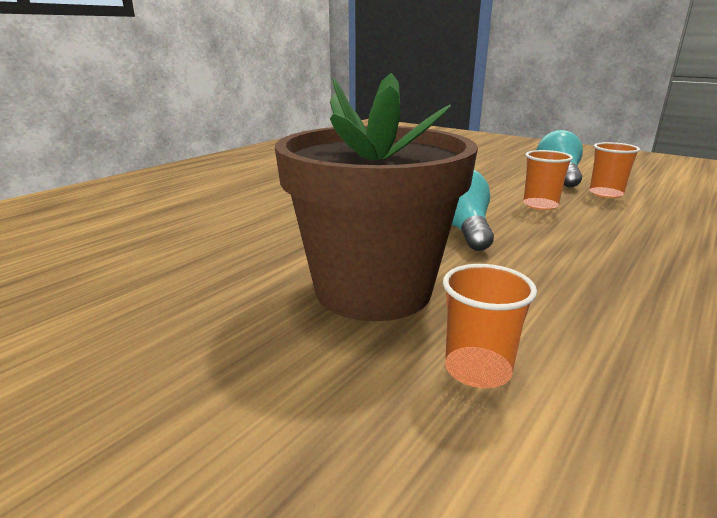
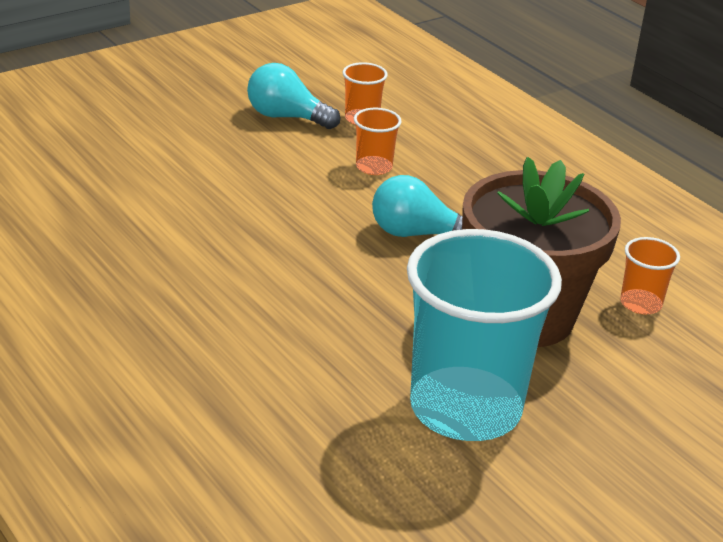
camera: 75 degrees left, 10 degrees up
(198, 278) = (465, 408): none -> turquoise cup

